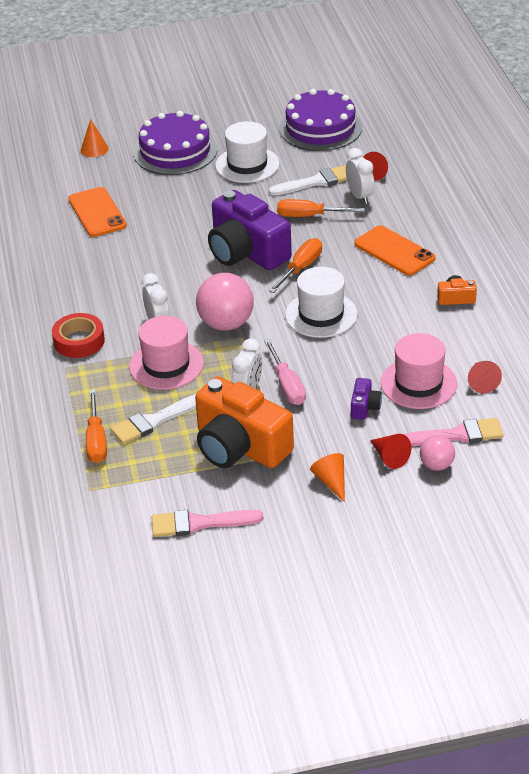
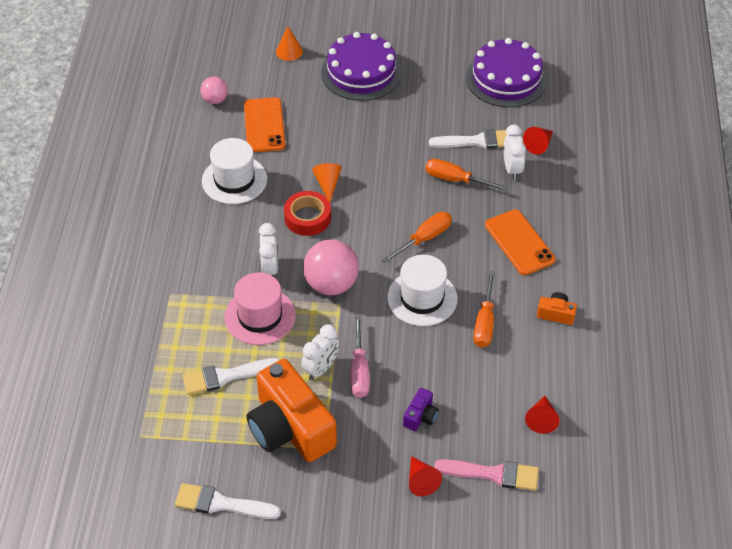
camera: 15 degrees right, 10 degrees up
(79, 341) = (193, 267): red tape -> red tape (307, 218)
(96, 440) = (166, 383): orange screwdriver -> orange screwdriver (484, 322)
(199, 523) = (221, 504): pink brush -> white brush
(246, 252) = (381, 206): purple camera -> none
(247, 165) = (421, 105): white hat -> white hat (234, 180)
(331, 482) = (357, 493): orange cone -> orange cone (327, 184)
(418, 383) = (481, 404): pink hat -> none
(436, 465) = (461, 503): pink ball -> pink ball (215, 100)

